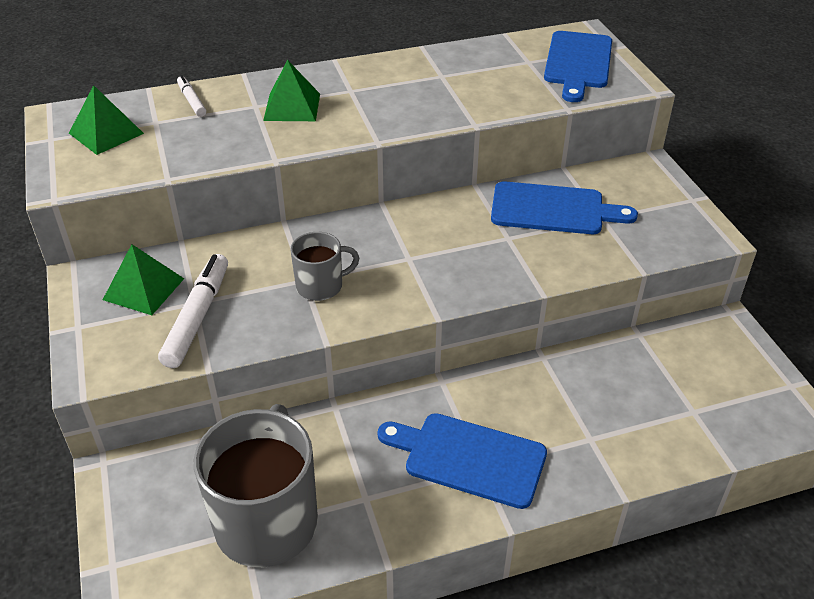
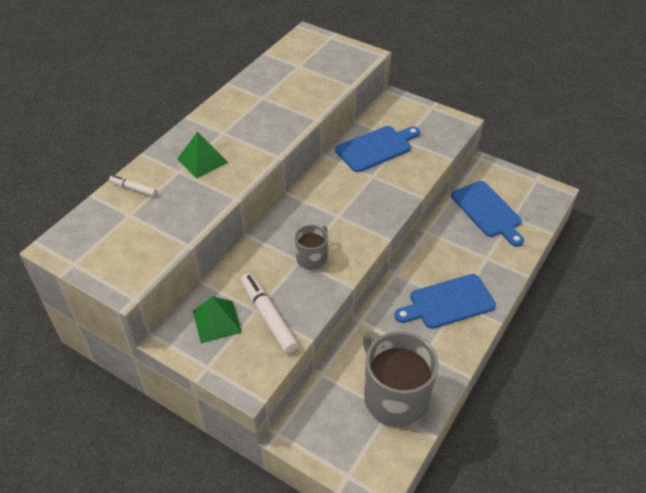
camera: 40 degrees left, 5 degrees up
(106, 133) = (107, 239): green pyramid -> none
(578, 63) = (325, 55): blue cutting board -> blue cutting board (487, 211)

